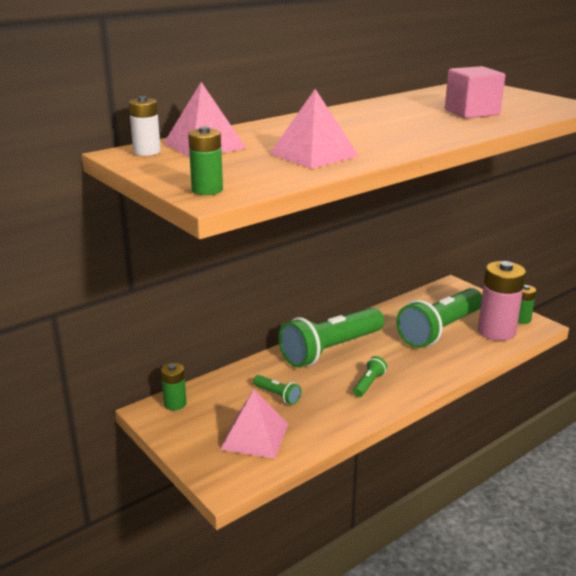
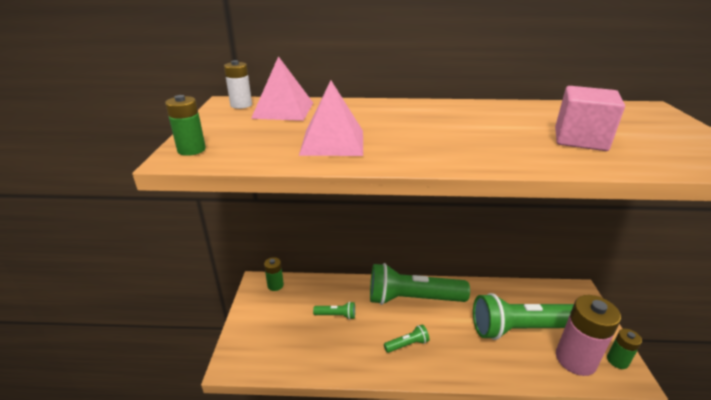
camera: 40 degrees right, 5 degrees up
(255, 436) = (287, 339): pink pyramid -> none
(277, 395) = (336, 315): green flashlight -> green flashlight turned 75 degrees counterclockwise

